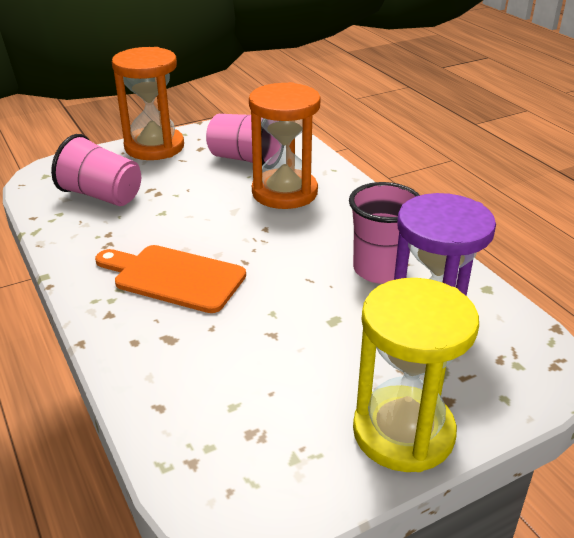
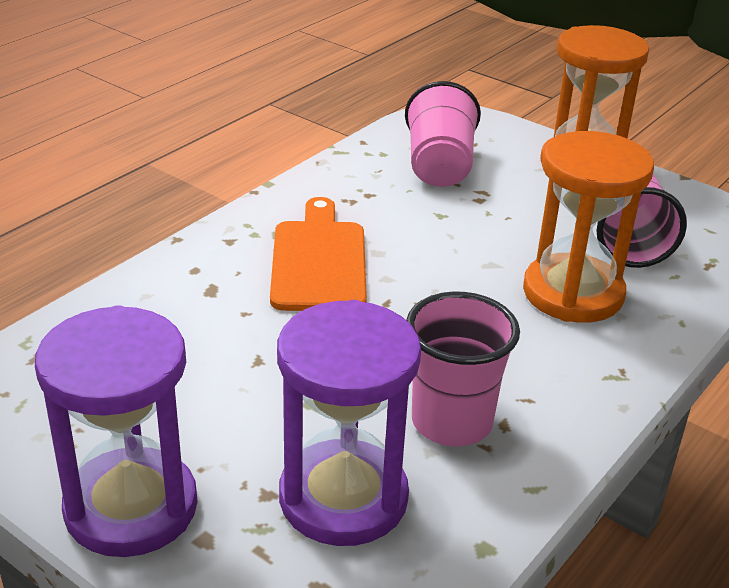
camera: 65 degrees right, 0 degrees up
(403, 432) = (131, 507): yellow hourglass -> purple hourglass

